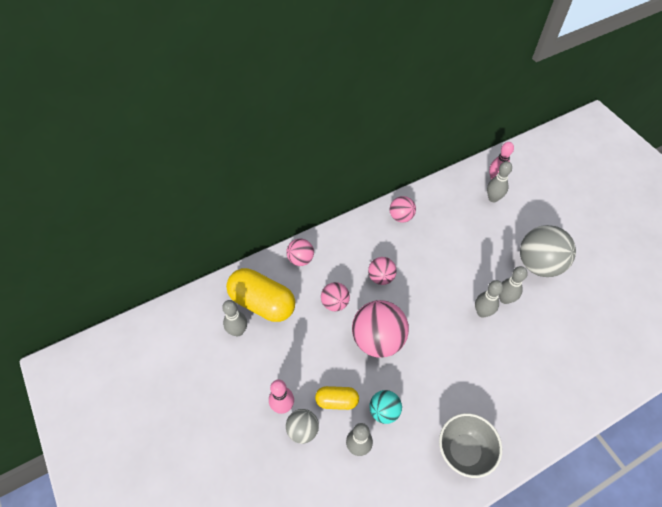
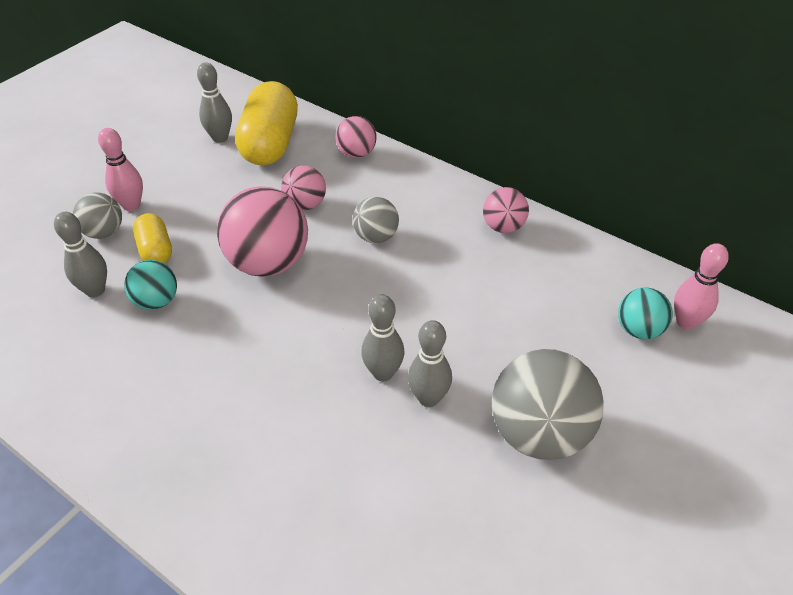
camera: 65 degrees right, 10 degrees down
(381, 277) = (376, 237): pink ball -> grey ball
(464, 451) = (120, 411): grey bowl -> none
(493, 198) = (638, 330): grey bowling pin -> turquoise ball

